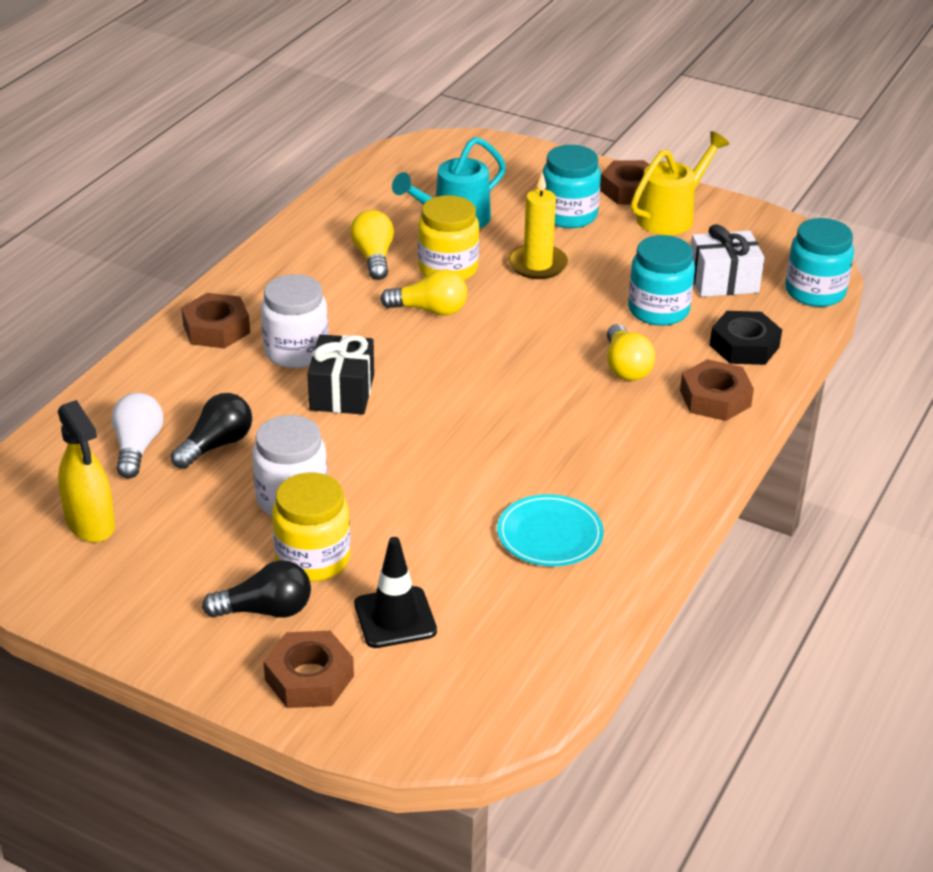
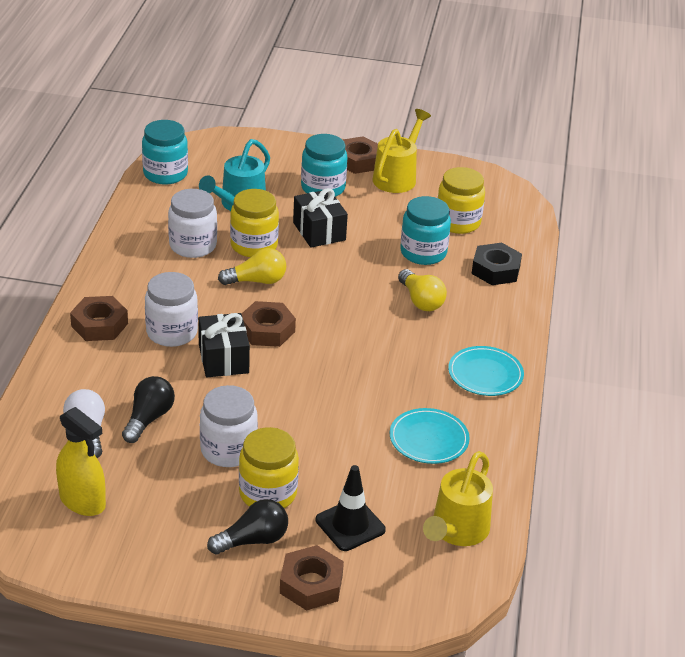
camera: 20 degrees left, 0 degrees up
(373, 257) = (193, 245): yellow light bulb -> white jar
(528, 654) = (456, 531): none -> yellow watering can
(537, 265) = (319, 231): yellow candle -> black gift
(665, 470) = (485, 374): none -> turquoise plate
(715, 398) = (494, 313): brown nut -> brown nut (267, 330)
(723, 281) = (458, 222): white gift -> yellow jar
(815, 292) = (525, 220): turquoise jar -> turquoise jar (165, 174)

